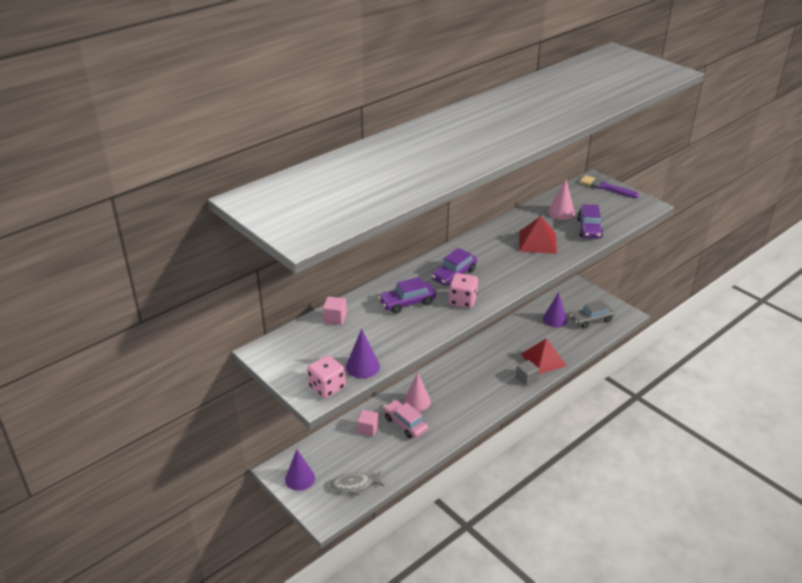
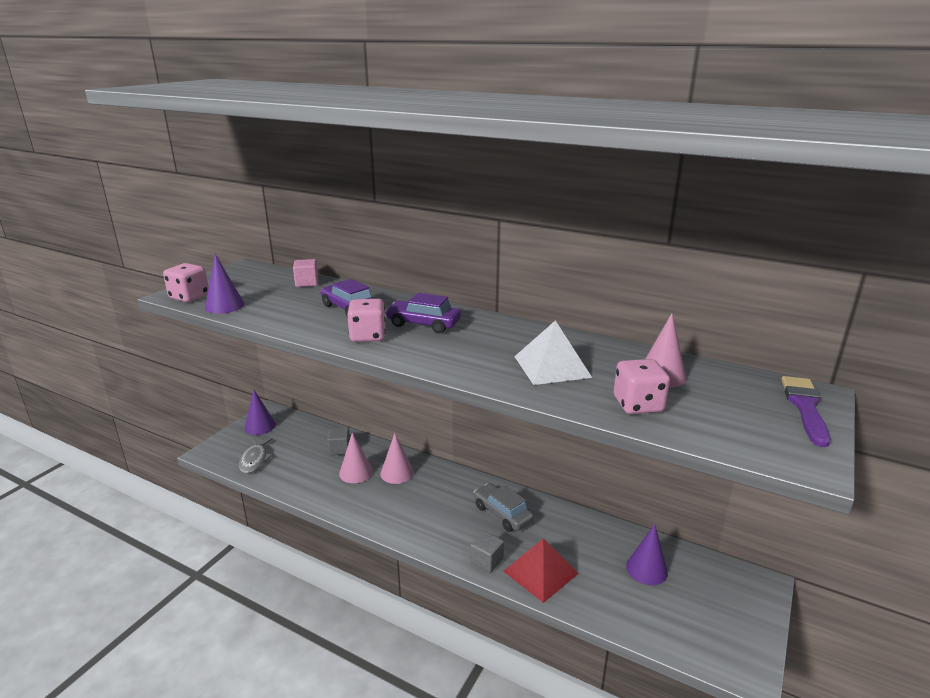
camera: 70 degrees right, 10 degrees down
(354, 485) = (255, 459): grey fish -> grey fish turned 150 degrees counterclockwise
(368, 429) = (339, 449): pink cube -> grey cube
(405, 424) = (356, 472): pink car -> pink cone
(537, 242) = (552, 366): red pyramid -> white pyramid
(589, 229) = (638, 405): purple car -> pink dice
(591, 320) = (684, 617): grey car -> grey car (502, 514)

